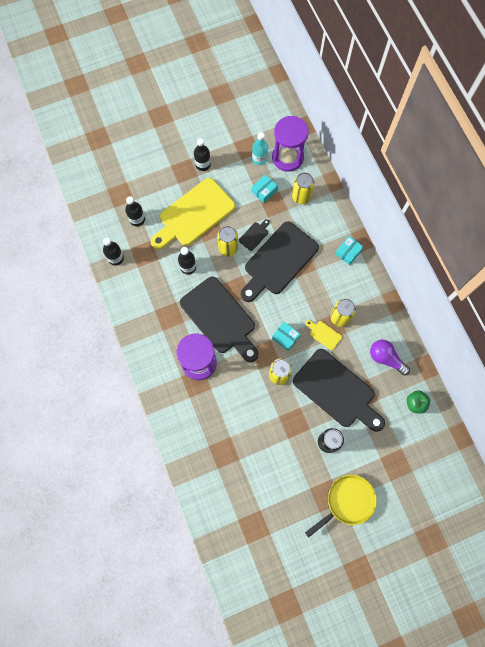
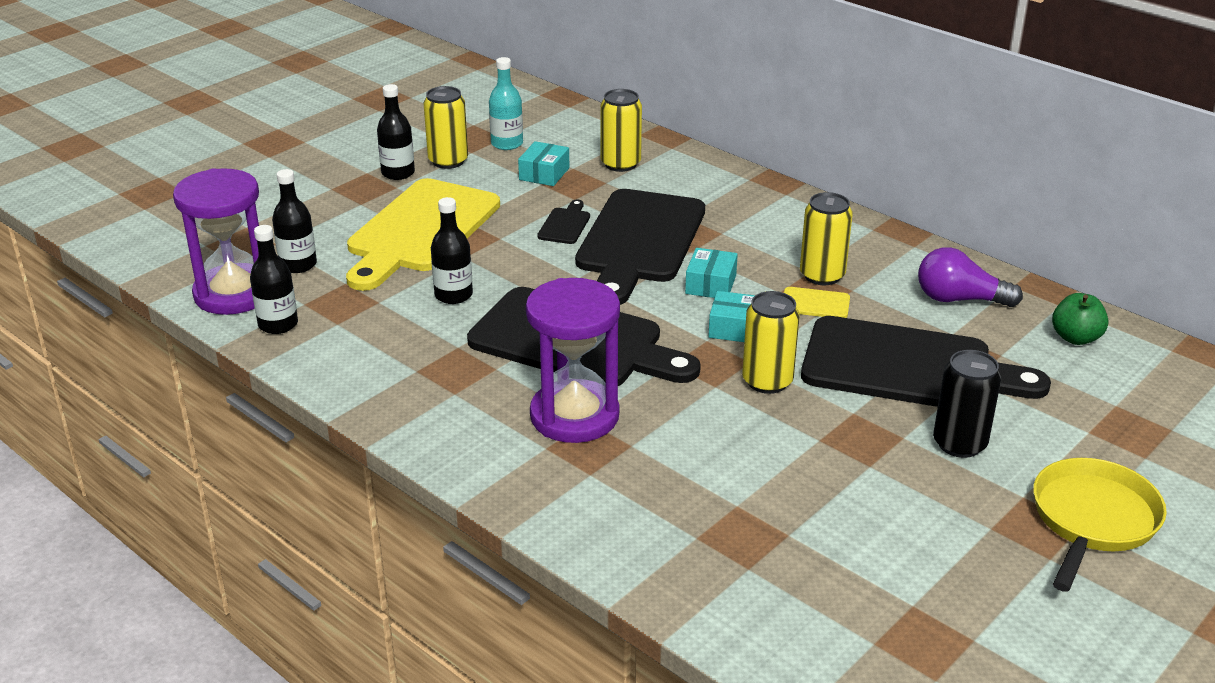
camera: 25 degrees left, 40 degrees down
(228, 248) = (522, 252): yellow can -> yellow can (448, 161)
(287, 157) = (559, 131): purple hourglass -> purple hourglass (234, 293)
(348, 252) = (764, 200): turquoise box -> turquoise box (711, 284)

